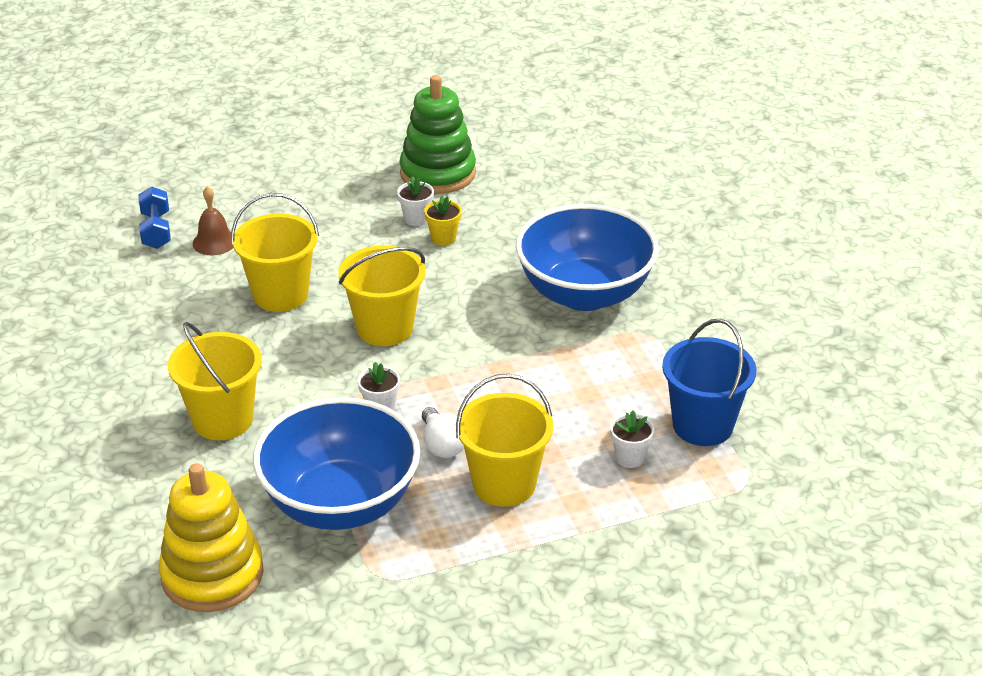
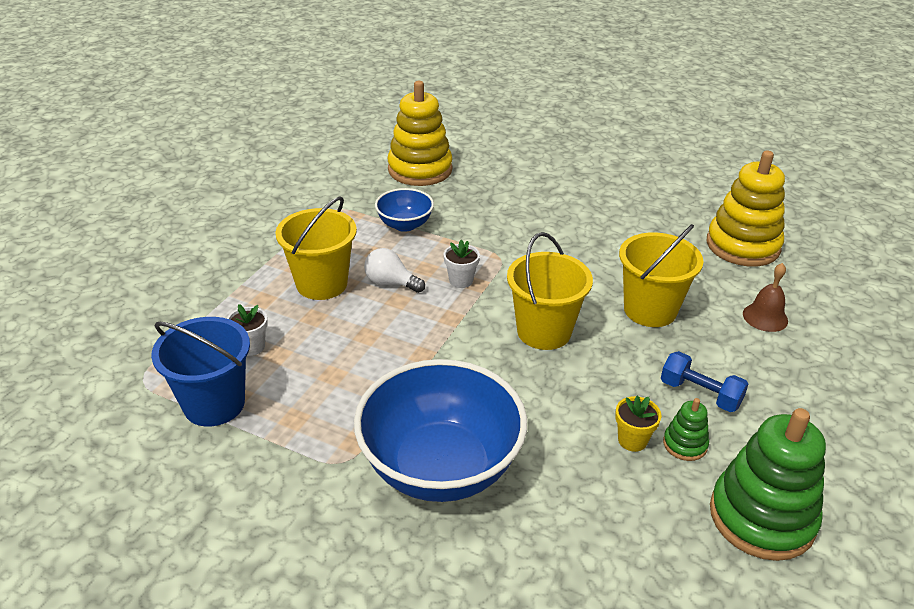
camera: 135 degrees right, 0 degrees up
(106, 292) = (742, 245): none -> yellow stacking toy
(156, 230) = (814, 300): blue dumbbell -> blue dumbbell (700, 394)
(222, 420) = (537, 224): yellow bucket -> none
(340, 503) = (405, 225): blue bowl -> blue bowl, size x0.49
(416, 219) = (685, 444): white flower pot -> green stacking toy

